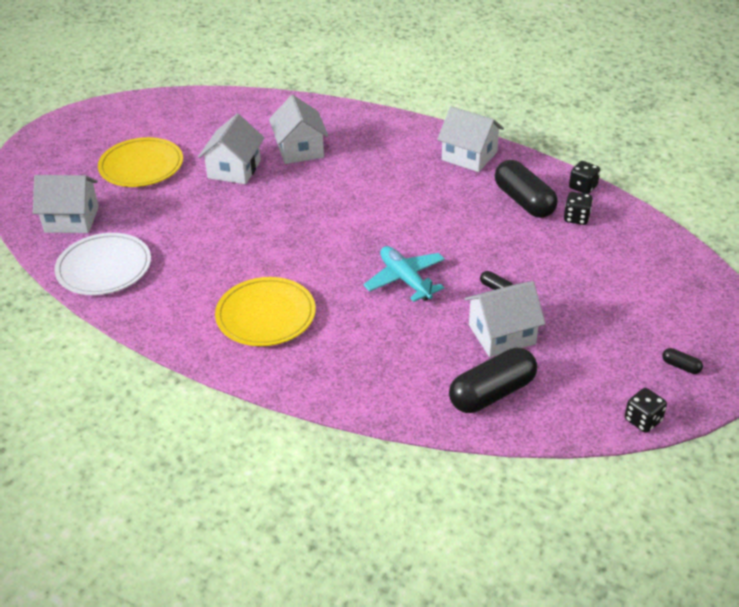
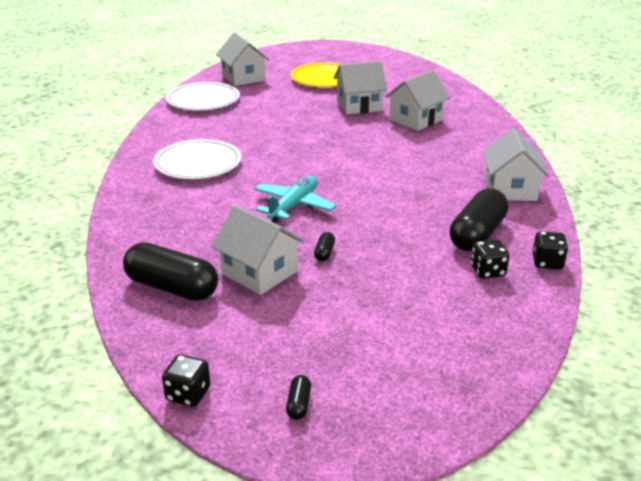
camera: 60 degrees right, 10 degrees down
(266, 315) = (198, 163): yellow plate -> white plate

